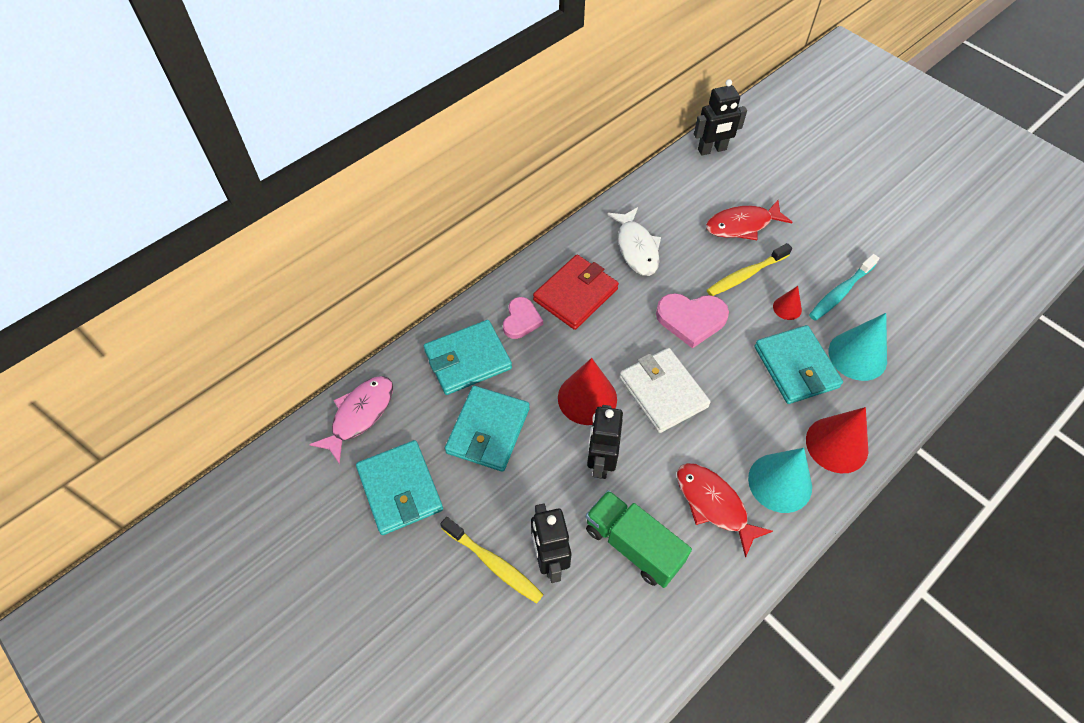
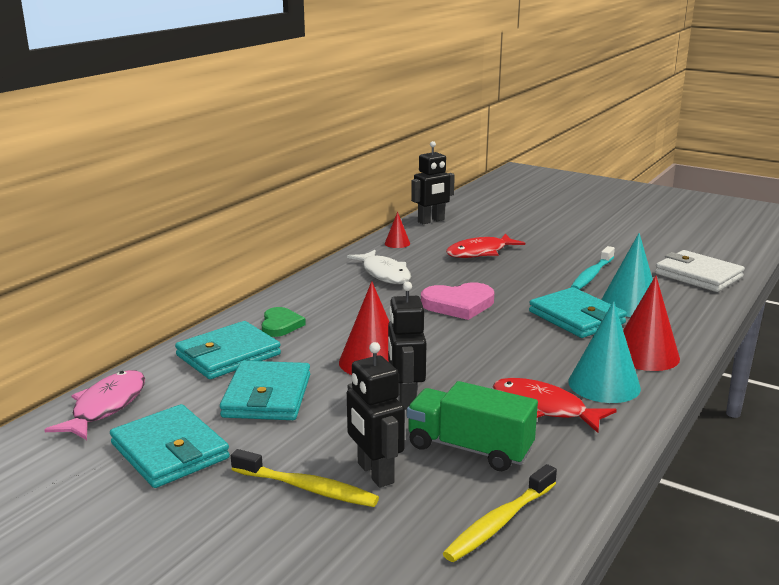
camera: 15 degrees left, 35 degrees down
(521, 320) = (280, 325): pink heart -> green heart
(575, 294) = (333, 304): red wallet -> none
(663, 392) = (451, 348): white wallet -> white wallet (698, 275)
(745, 275) = (498, 276): yellow toothbrush -> yellow toothbrush (499, 522)
(787, 308) = (548, 288): red cone -> red cone (397, 243)

